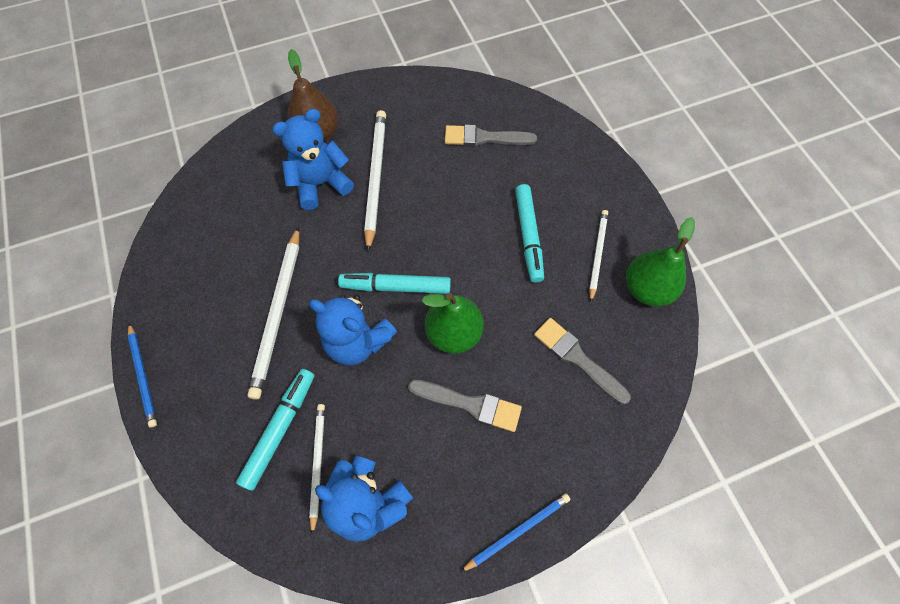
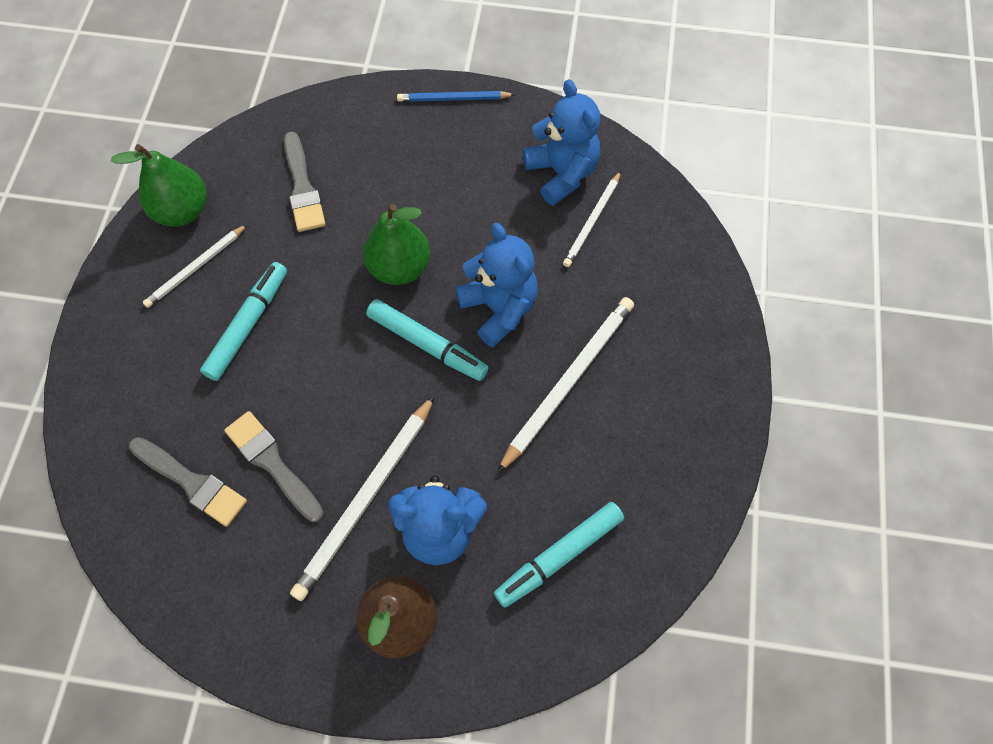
camera: 150 degrees left, 0 degrees up
(143, 375) = (737, 387): blue pencil -> none
(280, 429) = (614, 266): turquoise marker -> turquoise marker (559, 556)
(470, 404) = (428, 200): grey brush -> grey brush (272, 463)

